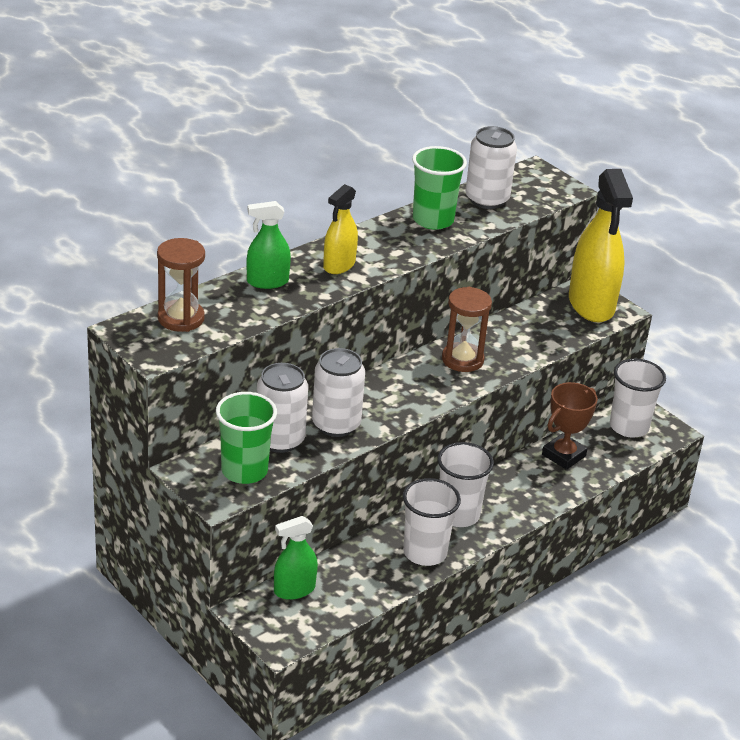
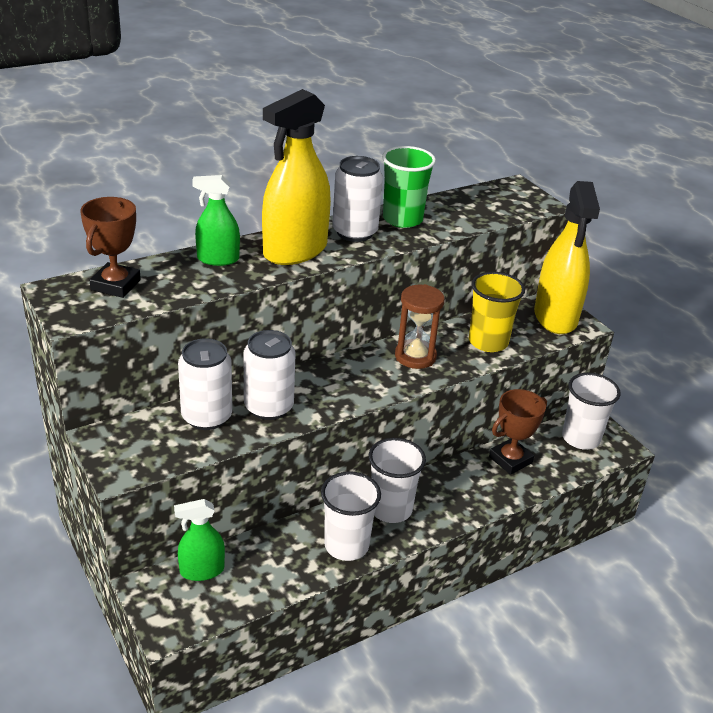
camera: 10 degrees right, 0 degrees up
(181, 318) = (115, 285): brown hourglass -> brown trophy
(244, 471) = (158, 445): green cup -> none
(339, 265) = (295, 251): yellow spray bottle -> yellow spray bottle, size x1.84
(487, 199) = (461, 206): white can -> white can (354, 232)
(530, 337) = (488, 342): none -> yellow cup

